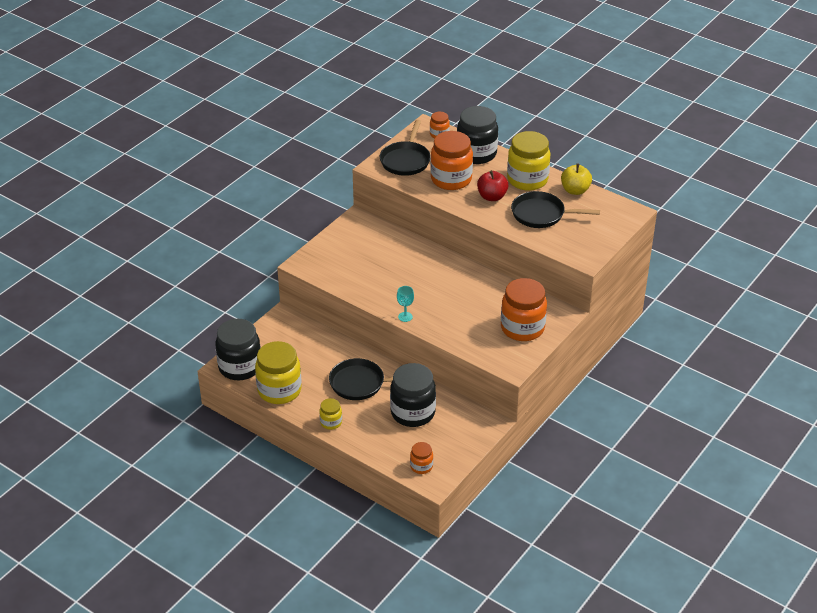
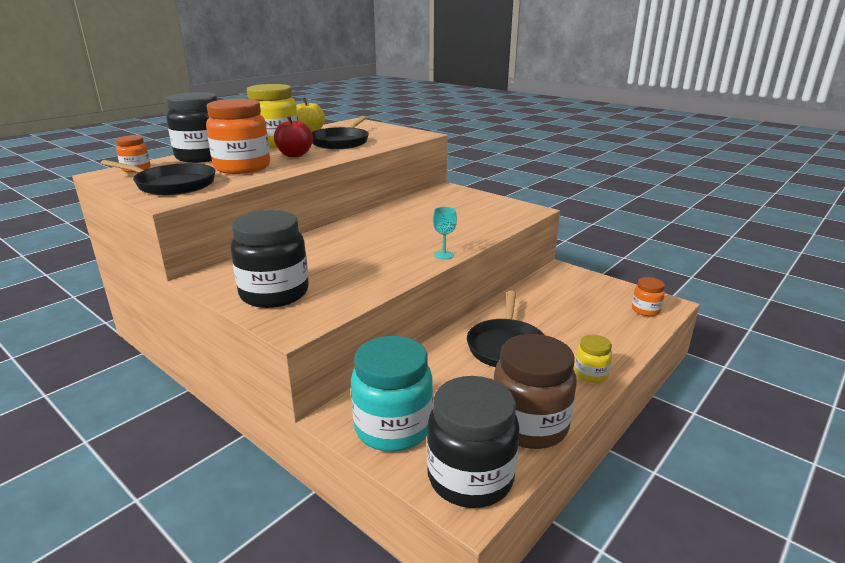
camera: 85 degrees left, 15 degrees down
(276, 337) = (393, 428): none -> turquoise jar
(279, 390) = (529, 425): yellow jar -> brown jar
(413, 413) = (555, 311): black jar -> black jar (274, 294)
(522, 328) = (469, 203): orange jar -> none

